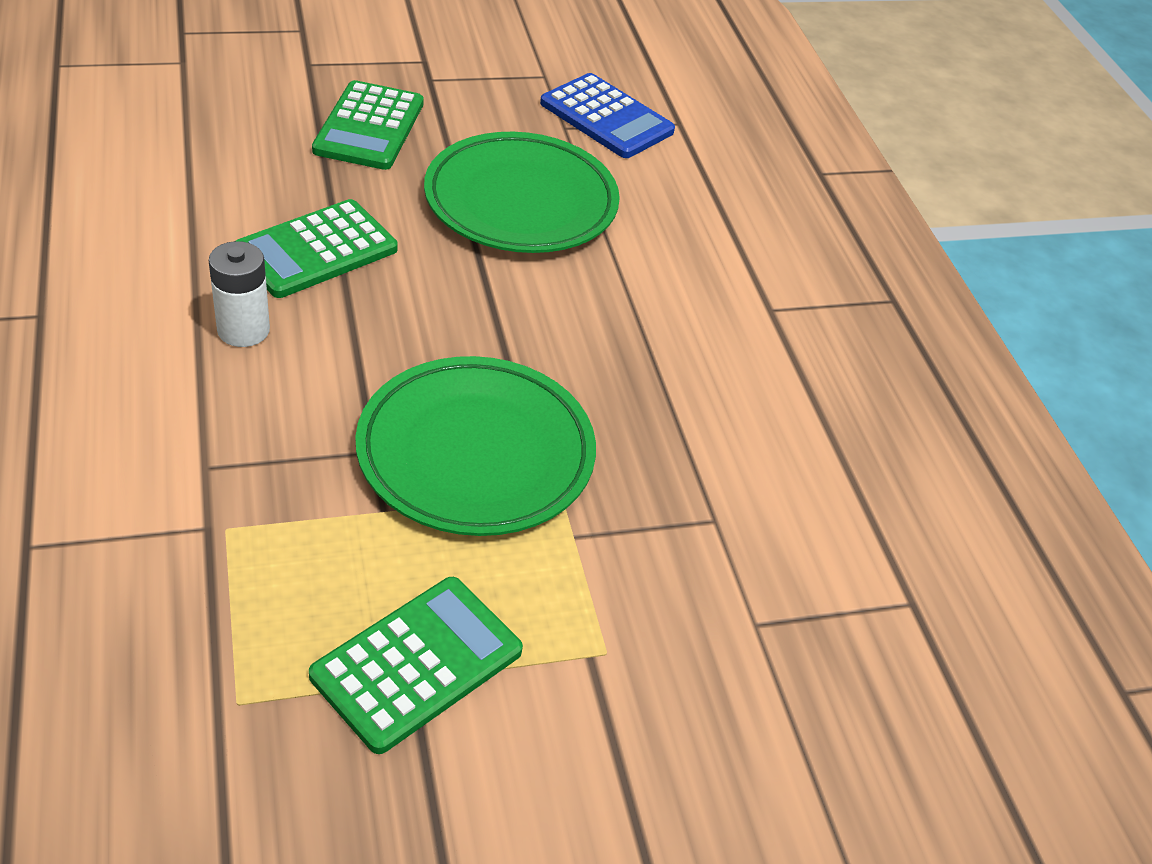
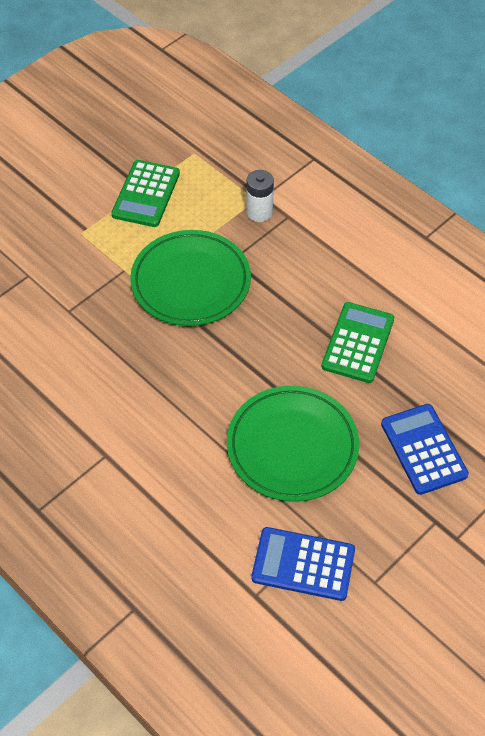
camera: 155 degrees right, 10 degrees up
(243, 330) = (340, 280): white battery -> white battery (259, 212)
(369, 127) = (423, 449): green calculator -> blue calculator

